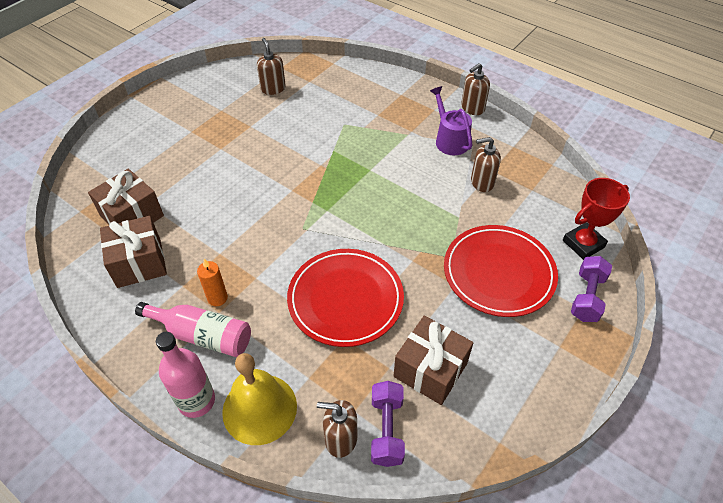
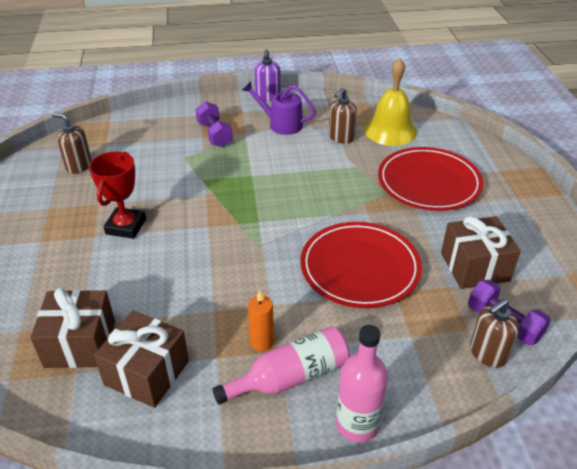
camera: 45 degrees left, 10 degrees down
(259, 408) = (409, 385): yellow bell -> yellow bell (390, 130)
(472, 108) = (268, 97): brown soap dispenser -> purple soap dispenser
(583, 244) = (449, 135): red trophy -> red trophy (125, 226)
(587, 297) = (492, 162): purple dumbbell -> purple dumbbell (214, 134)

